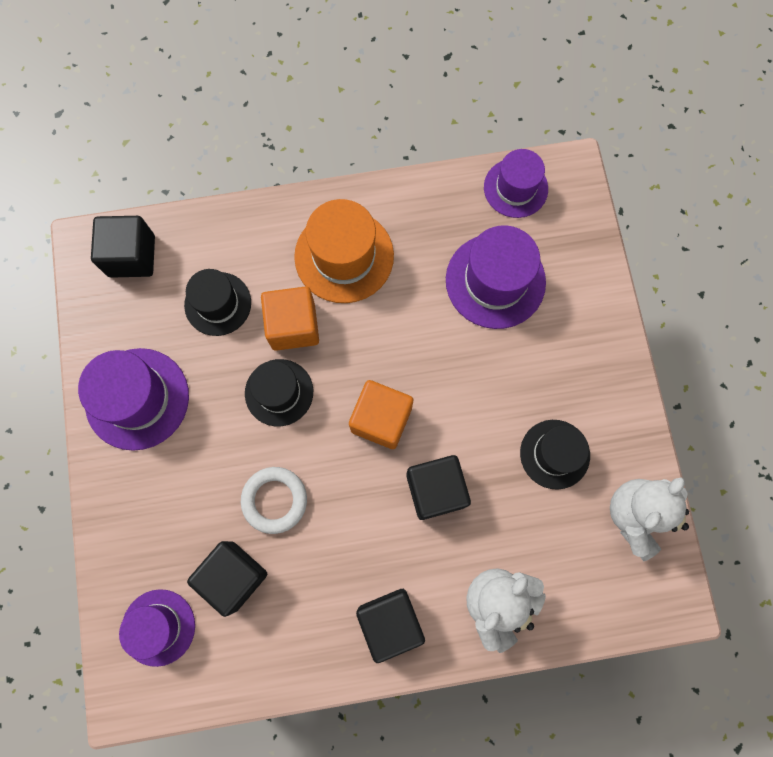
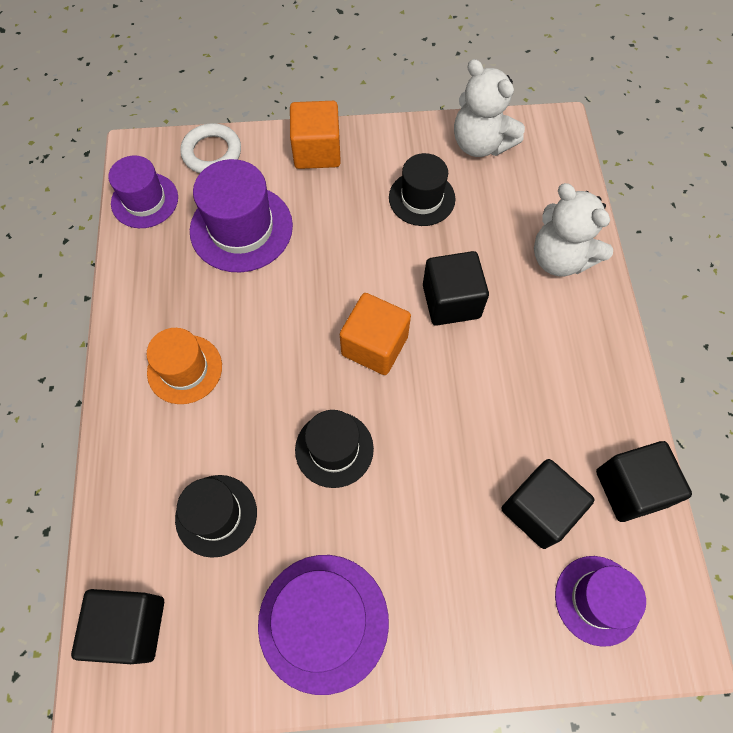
camera: 85 degrees left, 10 degrees down
(274, 500) = (456, 460): white ring -> white ring (212, 153)
(293, 326) = (258, 429): orange cube -> orange cube (317, 151)
(344, 256) = (185, 369): orange hat -> orange hat, size x0.66
(390, 621) = (581, 353): black cube -> black cube (630, 488)

